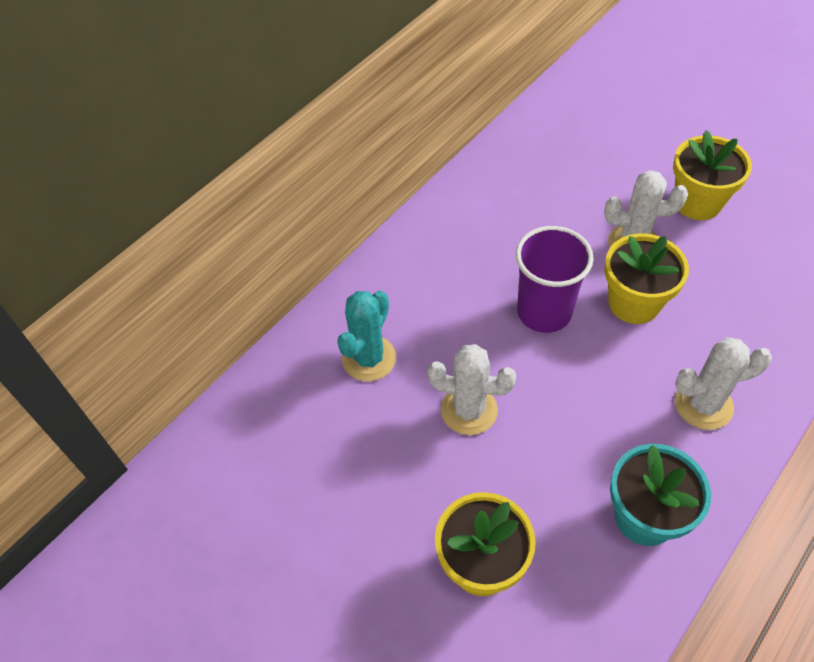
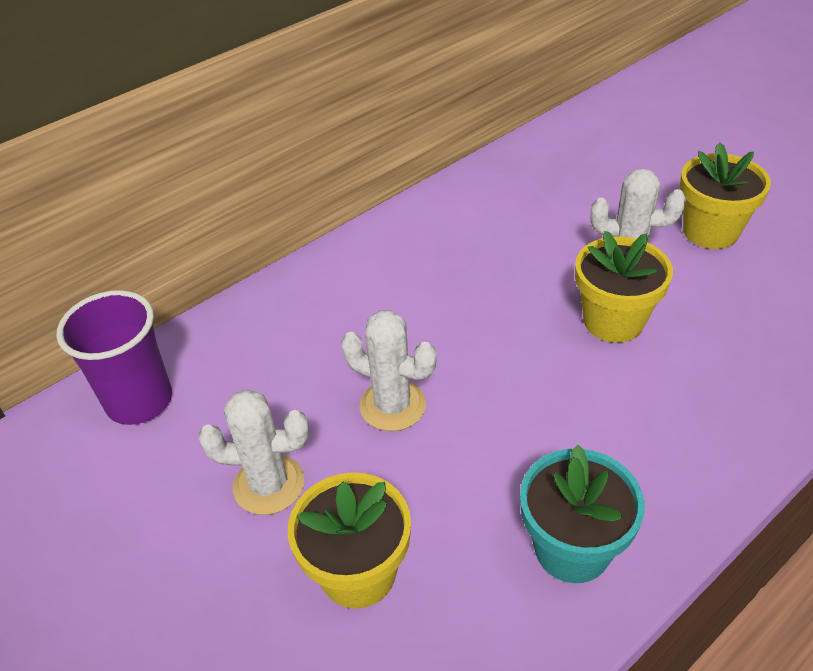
camera: 10 degrees right, 10 degrees down
(369, 358) = (298, 341): turquoise cactus -> none
(544, 312) = (506, 318): purple cup -> purple cup (139, 401)
(703, 405) = (673, 435): white cactus -> white cactus (269, 484)

